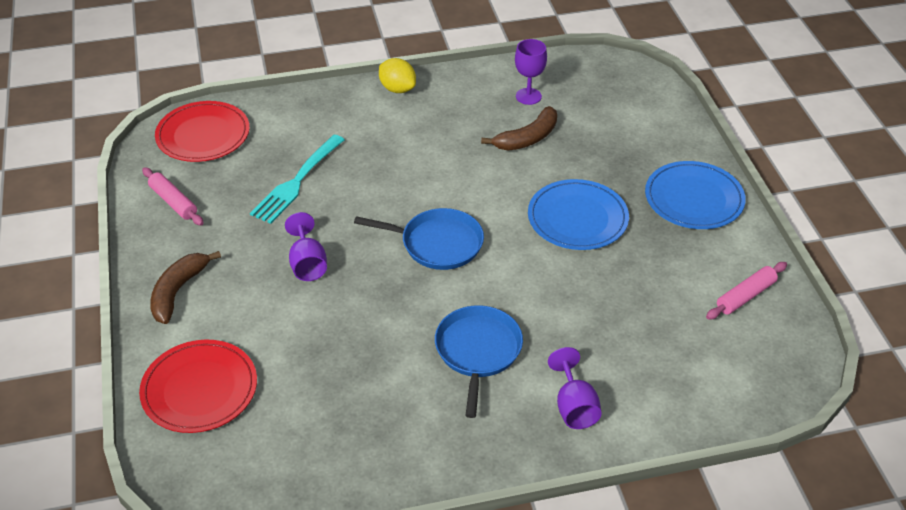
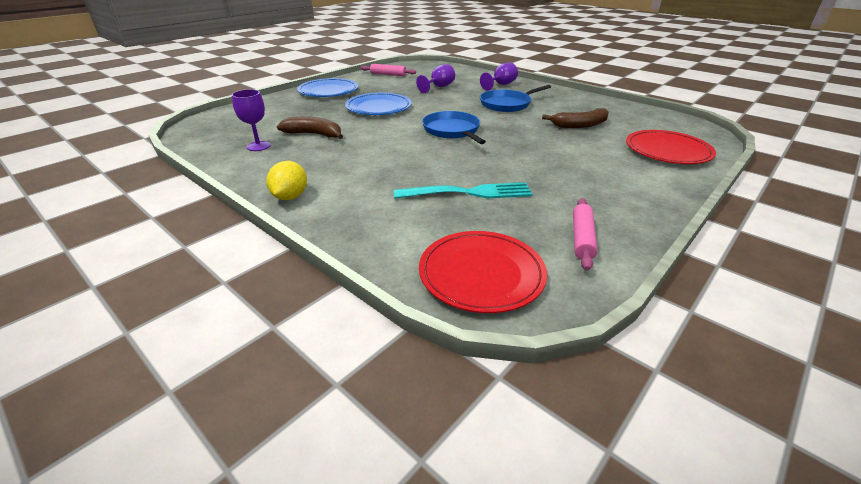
camera: 125 degrees left, 10 degrees down
(178, 291) = (639, 189): brown banana -> brown banana (580, 125)
(307, 264) = (533, 158): purple goblet -> purple goblet (439, 87)

